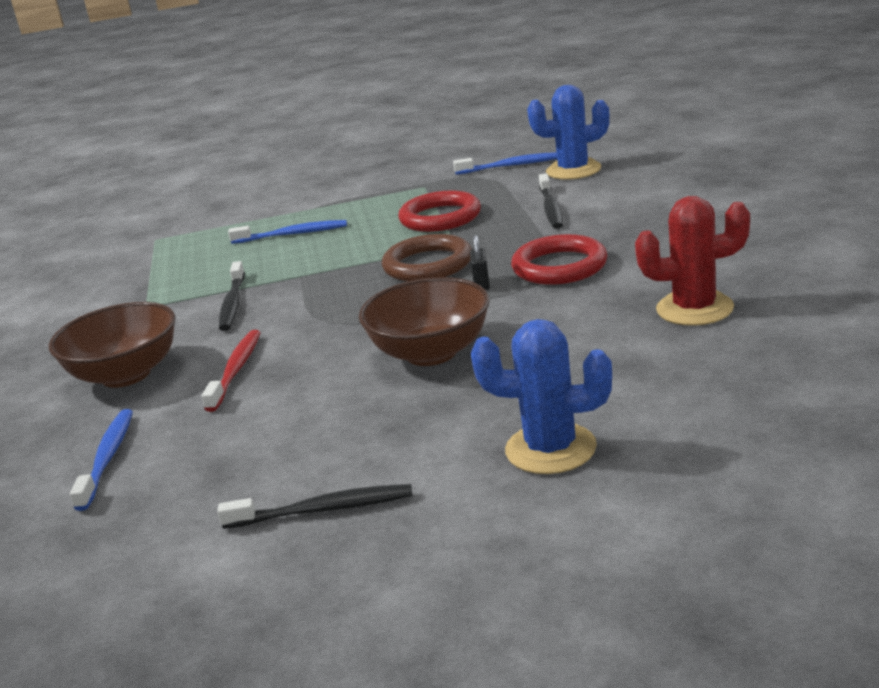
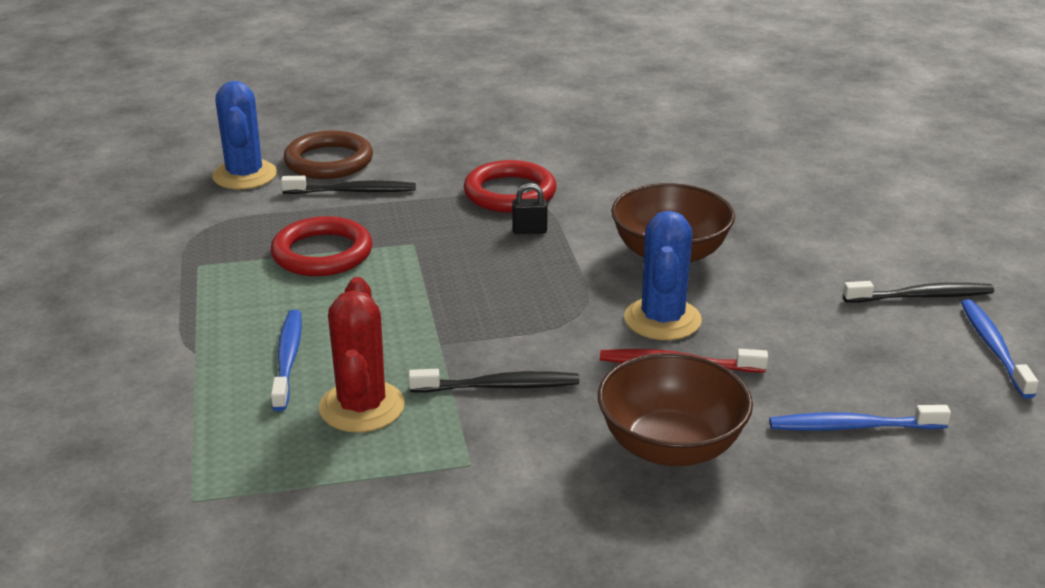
camera: 95 degrees left, 5 degrees up
(323, 510) = (921, 296): black toothbrush -> black toothbrush turned 90 degrees clockwise
(428, 264) = (461, 259): brown ring -> brown ring (329, 161)
(511, 166) = (185, 209): blue toothbrush -> blue toothbrush (993, 348)
(550, 449) = (832, 208): blue cactus -> blue cactus (662, 319)
(694, 309) = (625, 146): red cactus -> red cactus (362, 407)

